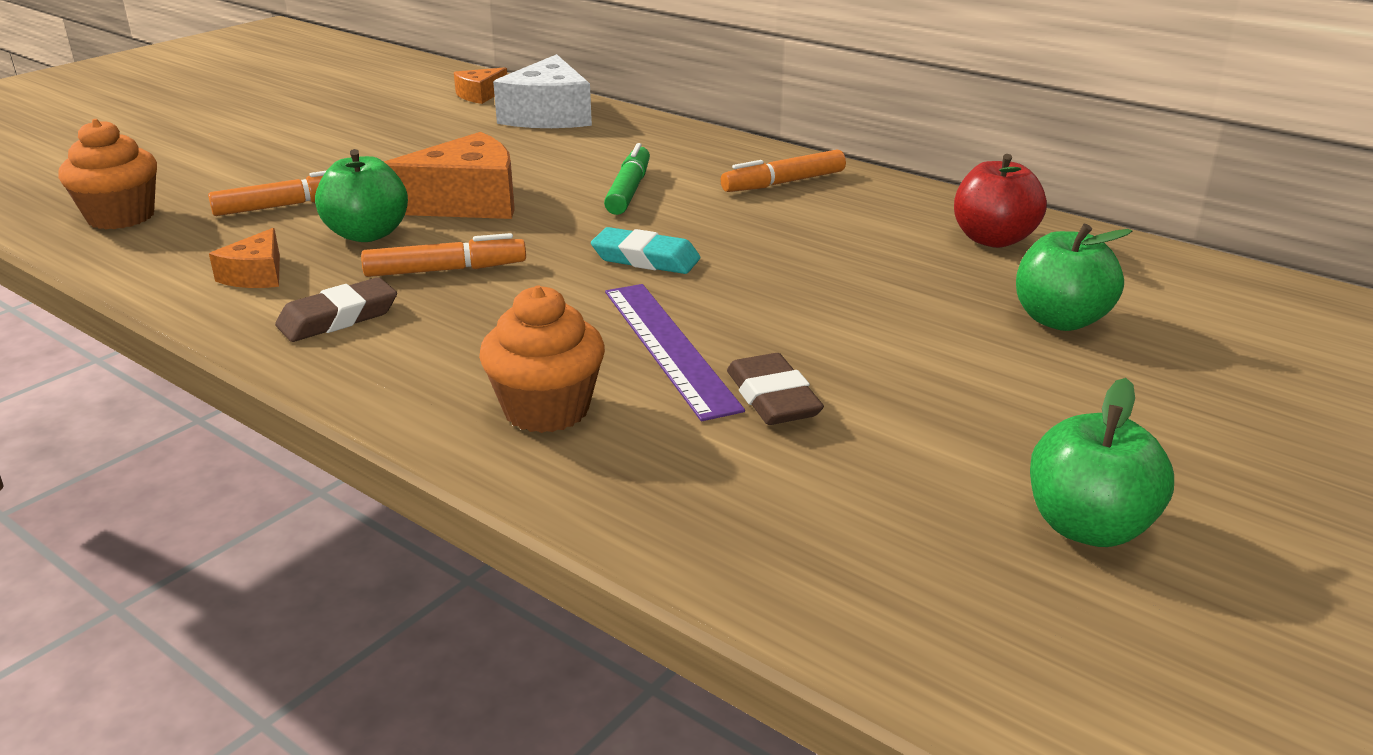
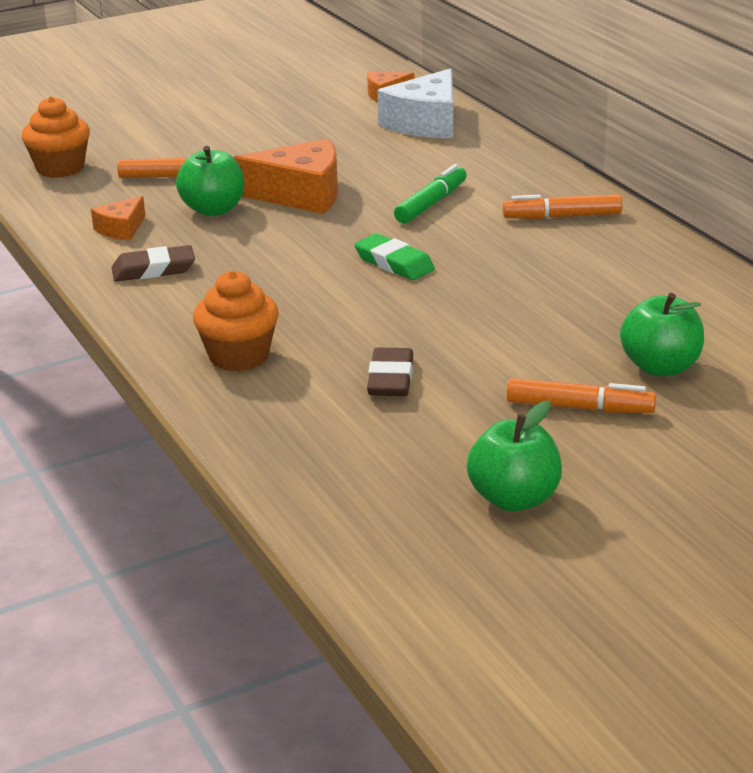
camera: 25 degrees right, 0 degrees up
(445, 270) = (247, 247): orange marker -> orange marker (579, 408)
(646, 258) = (394, 263): turquoise eraser -> green eraser
(669, 347) = (352, 331): purple ruler -> none
(993, 239) = (684, 295): red apple -> none

